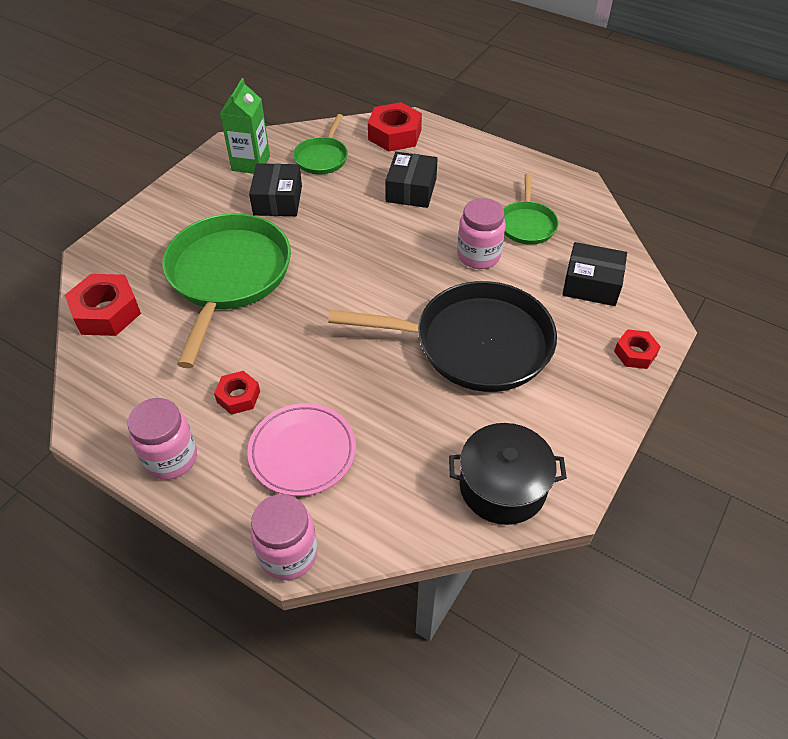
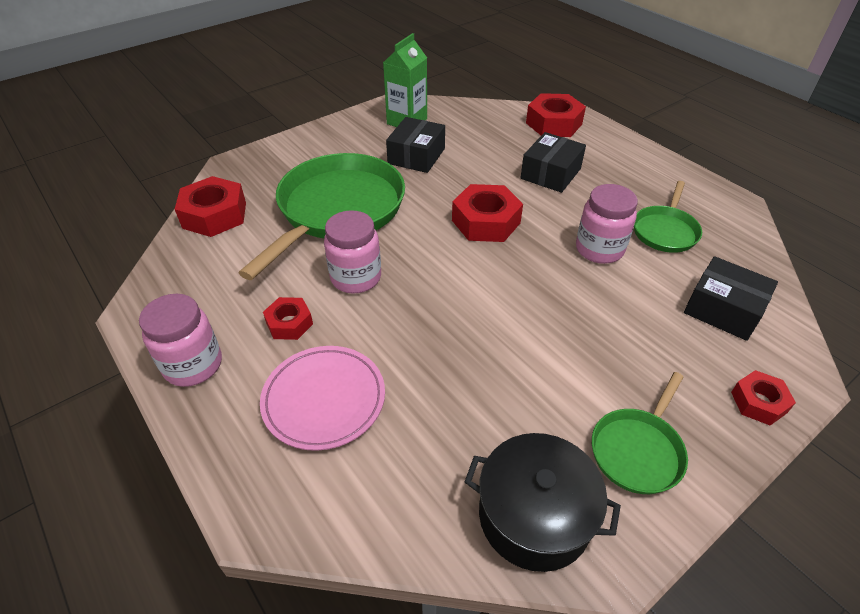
camera: 20 degrees right, 5 degrees down
(288, 554) = (252, 511): pink jar -> pink jar (356, 278)
(322, 157) = (475, 129): green pan -> green pan (638, 450)
(371, 253) = (486, 222): none -> red nut
(474, 344) = (561, 338): black pan -> none

